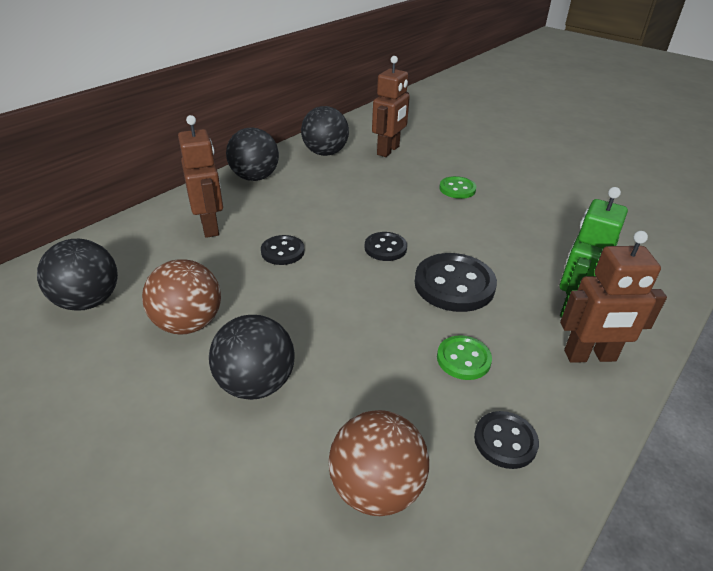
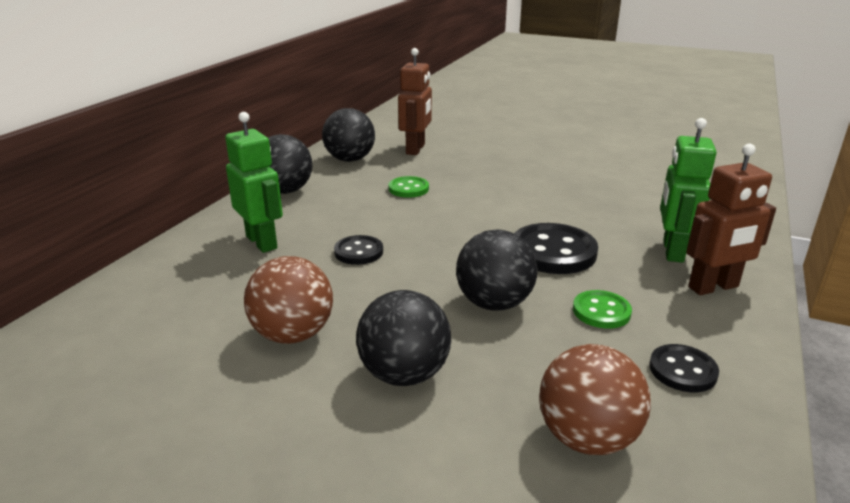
camera: 15 degrees left, 10 degrees down
(88, 301) = (157, 335): black ball -> black ball (494, 303)
(210, 227) = (262, 242): brown robot -> green robot
(385, 248) = (465, 232): black button -> none
(457, 189) = (505, 172): green button -> green button (408, 189)

